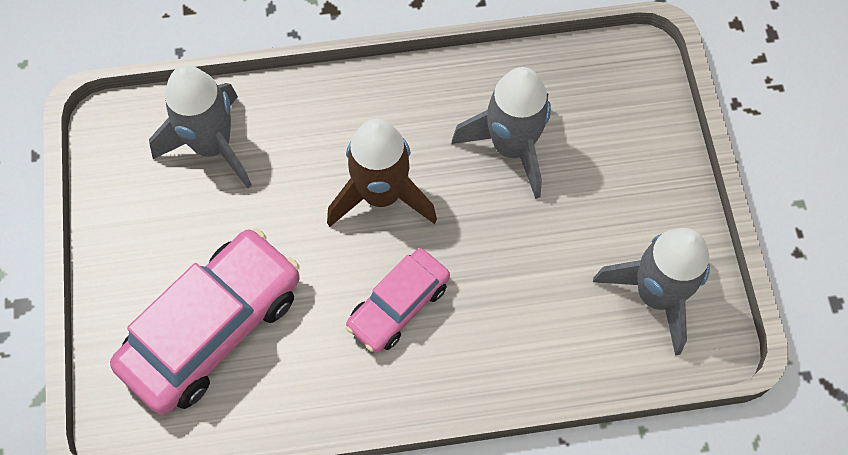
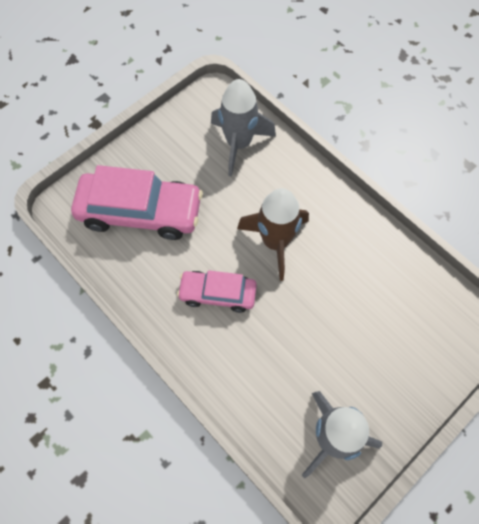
camera: 55 degrees right, 0 degrees up
(511, 147) = (359, 291): grey rocket -> none

